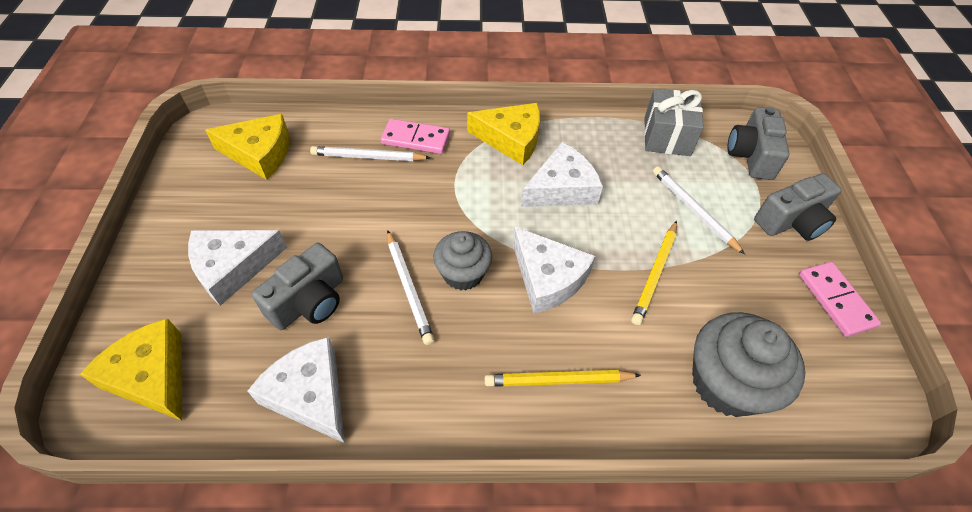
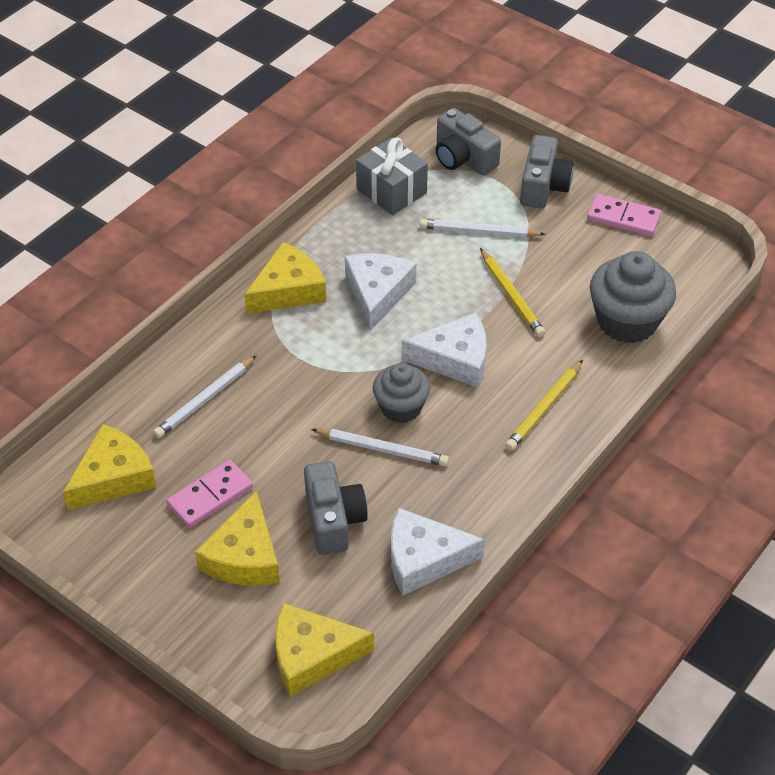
camera: 50 degrees left, 5 degrees down
(233, 267) = (244, 556): white cheese -> yellow cheese
(416, 139) = (217, 354): pink domino -> pink domino (210, 496)

